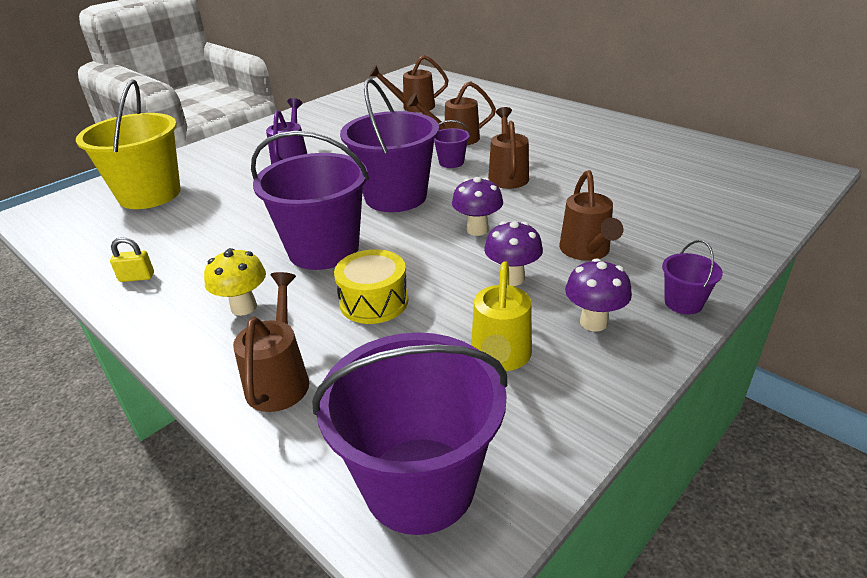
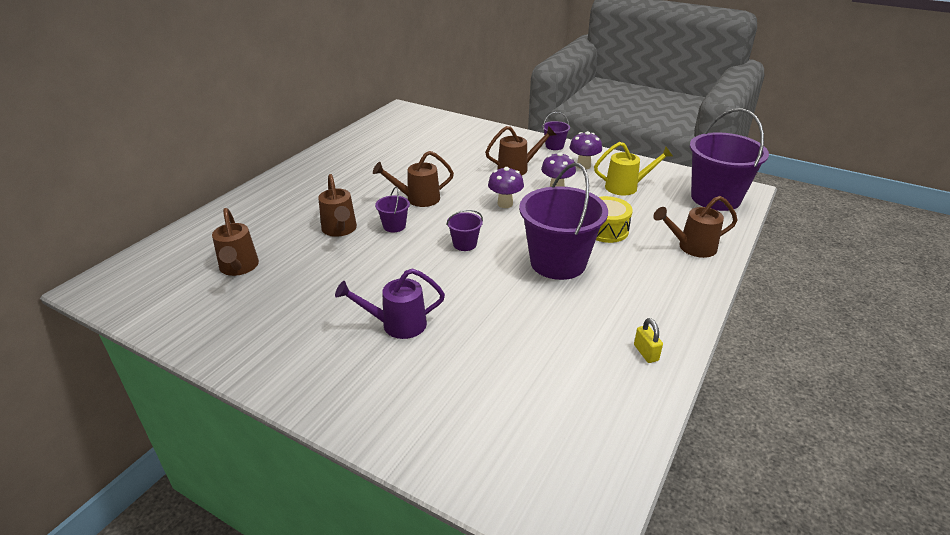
camera: 105 degrees left, 0 degrees up
(149, 194) = (499, 421): yellow bucket -> none
(244, 307) = (644, 280): yellow mushroom -> none
(395, 197) = (465, 244): purple bucket -> purple bucket, size x0.44

